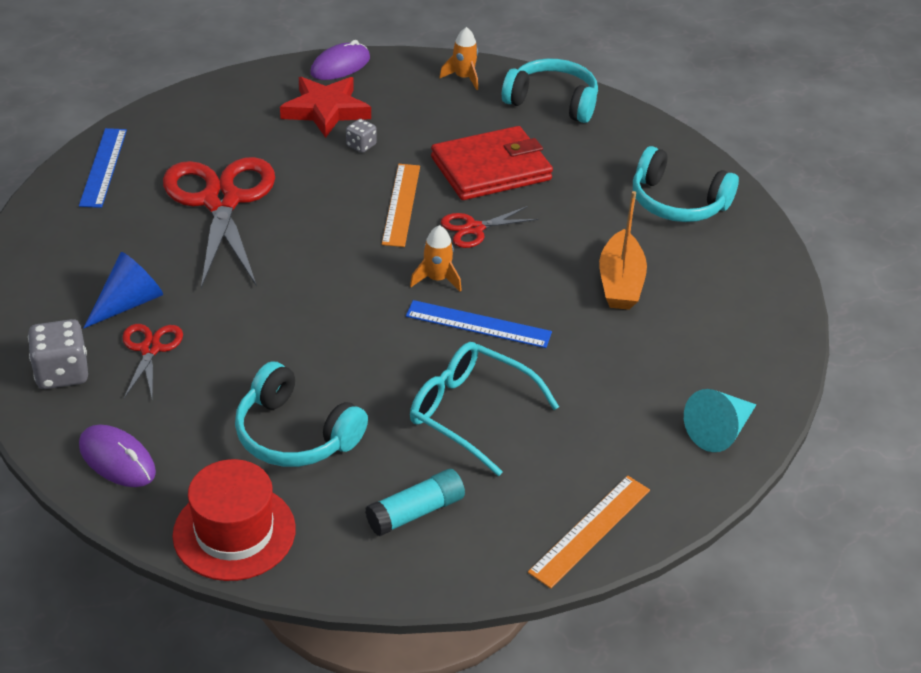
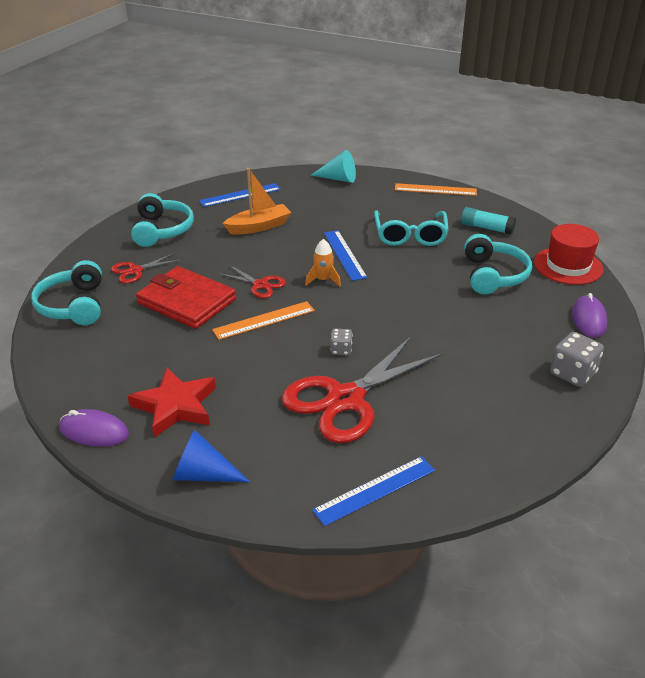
camera: 120 degrees left, 5 degrees down
(128, 303) = (489, 382): blue cone -> blue cone (203, 474)
(150, 349) = (509, 351): red scissors -> red scissors (135, 271)
(361, 145) = (210, 366): grey dice -> grey dice (341, 350)
(463, 78) = (66, 357): orange rocket -> none
(734, 303) = (240, 195): none -> blue ruler

